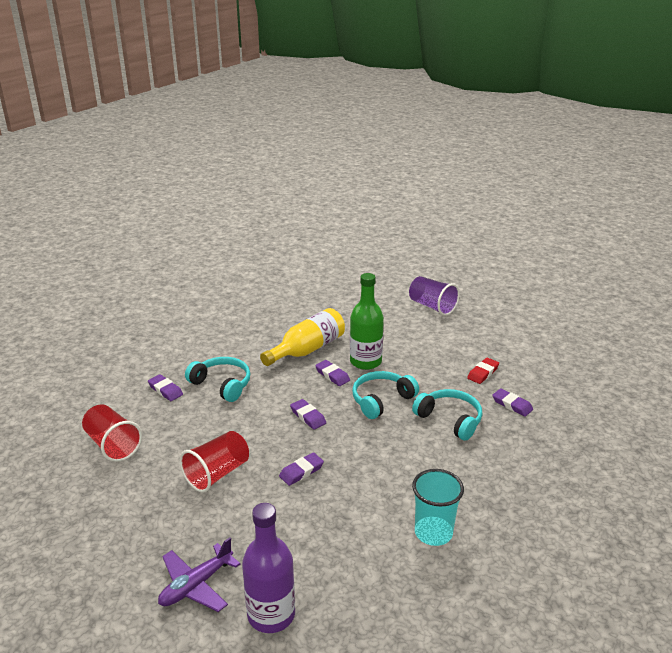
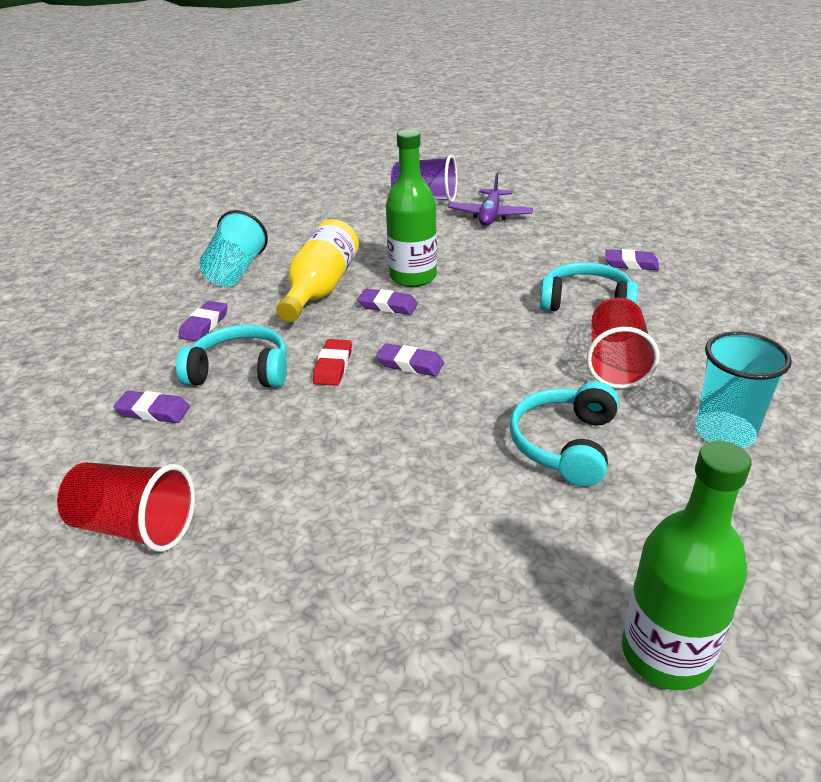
camera: 30 degrees left, 5 degrees up
(196, 585) = (507, 675): purple plane -> purple plane (490, 215)
(217, 474) = (360, 491): red cup -> red cup (615, 363)
(271, 614) = (665, 653): purple bottle -> green bottle
(274, 320) = (236, 271): none -> turquoise cup
(301, 471) = (479, 434): purple eraser -> purple eraser (204, 325)
(381, 400) = (482, 311): turquoise headphones -> turquoise headphones (565, 444)
(483, 373) = (561, 244): red eraser -> red eraser (333, 366)

